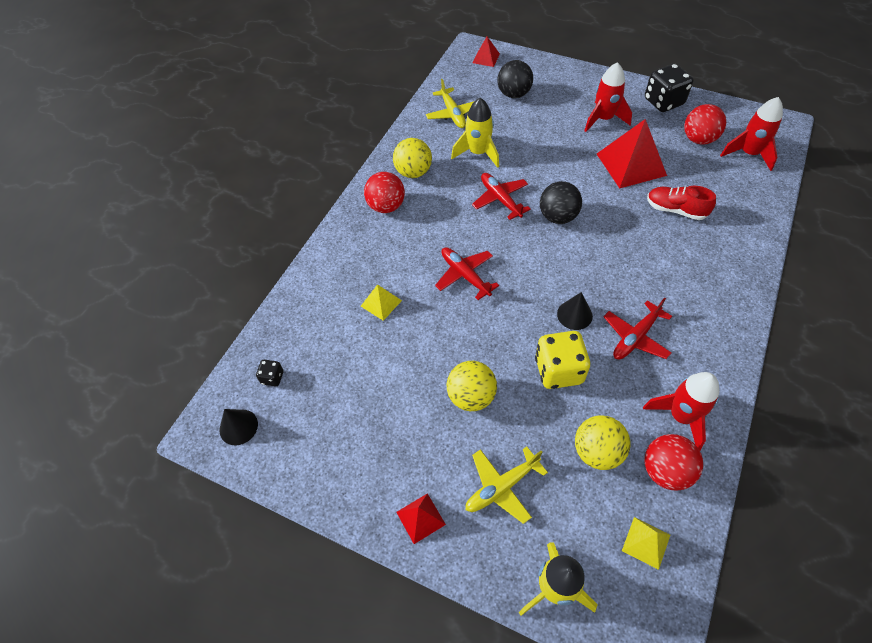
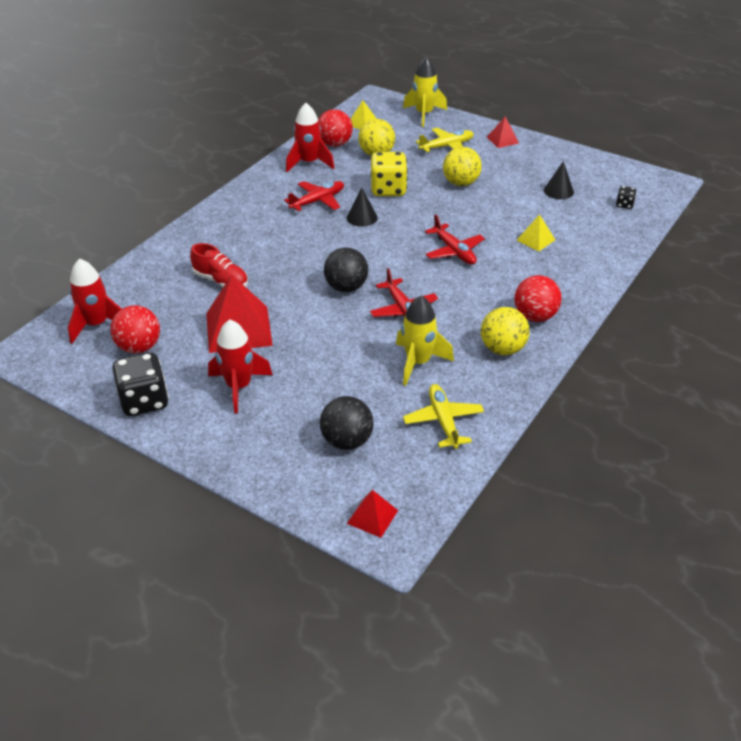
camera: 175 degrees left, 15 degrees down
(238, 427) = (642, 183): black cone -> black cone (558, 191)

